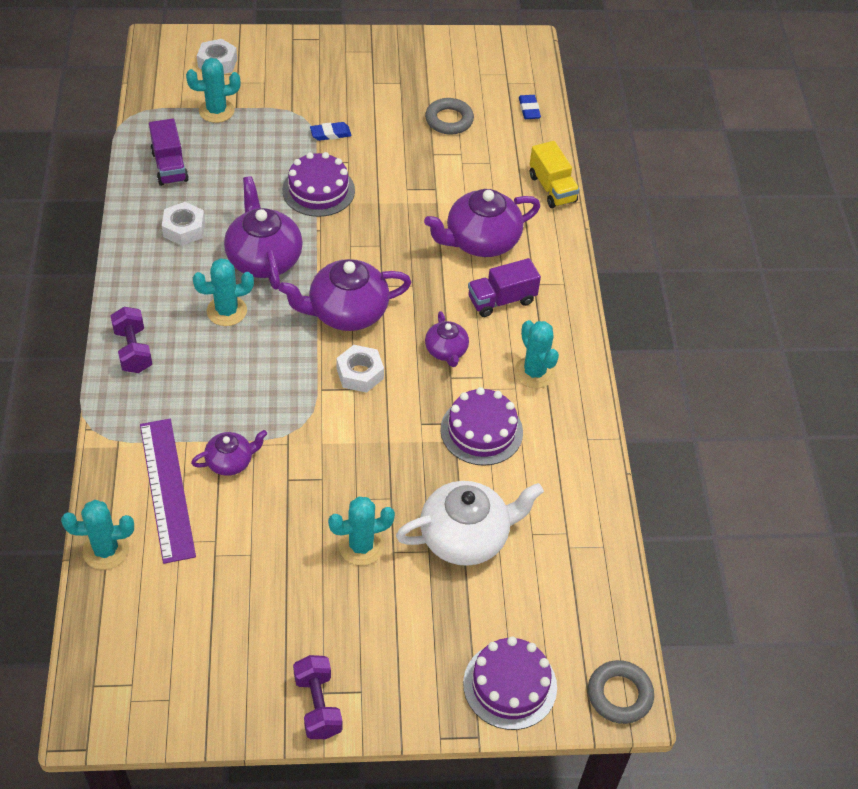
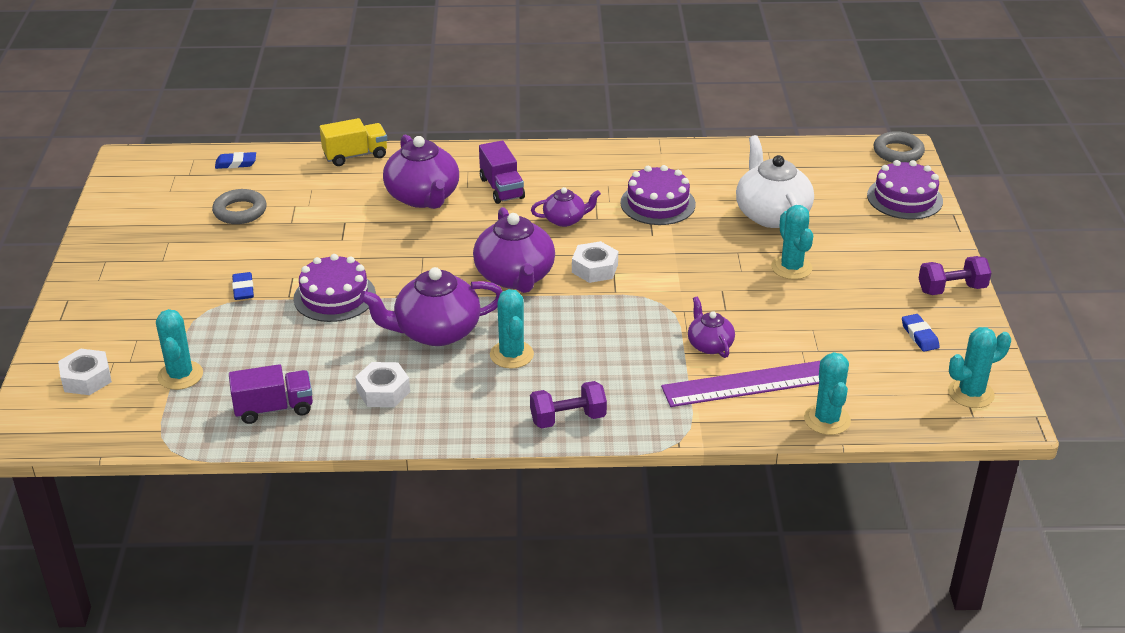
camera: 85 degrees left, 15 degrees down
(233, 656) = (919, 336): none -> blue eraser
(534, 372) = (589, 175): turquoise cactus -> turquoise cactus (971, 393)

